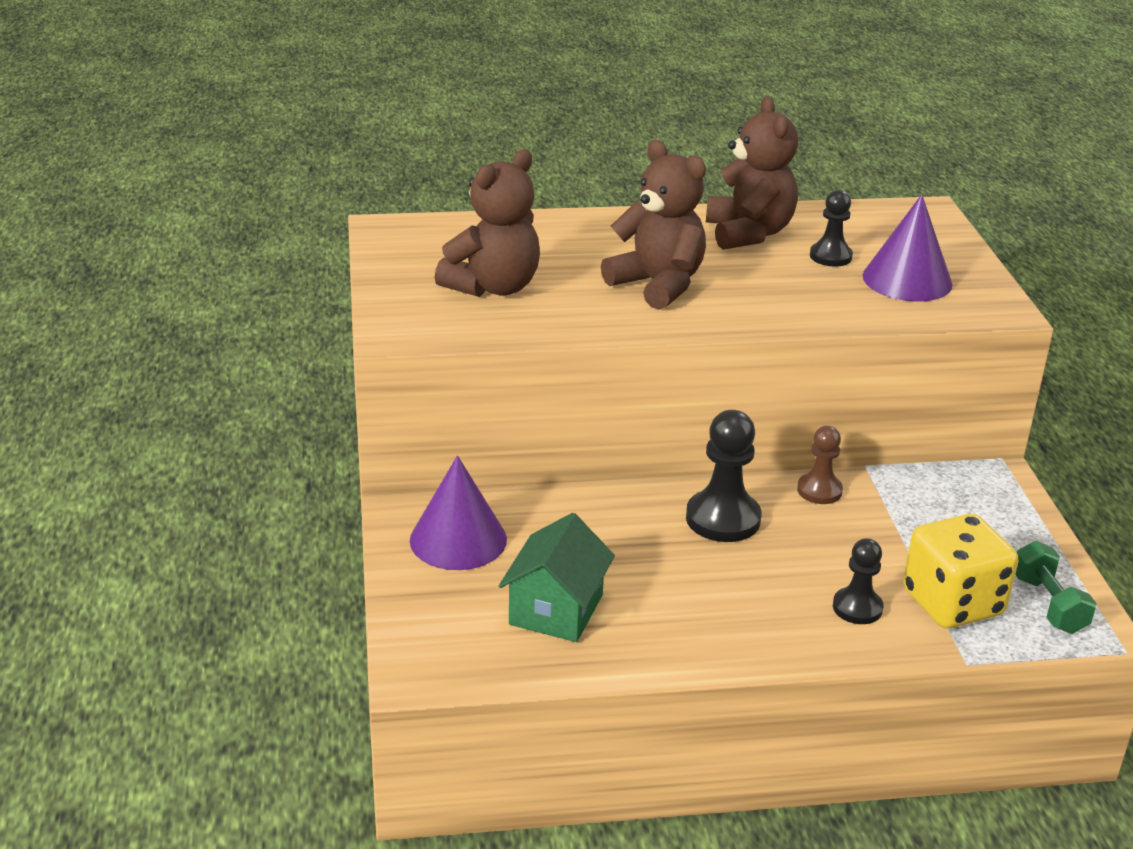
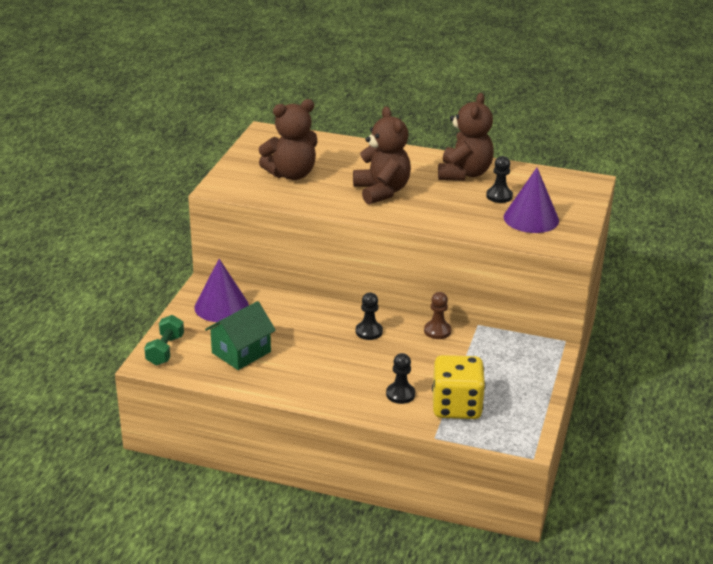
camera: 25 degrees right, 0 degrees up
(723, 519) = (369, 332): black pawn -> black pawn, size x0.62
(1048, 604) = (512, 422): green dumbbell -> green dumbbell (165, 350)

